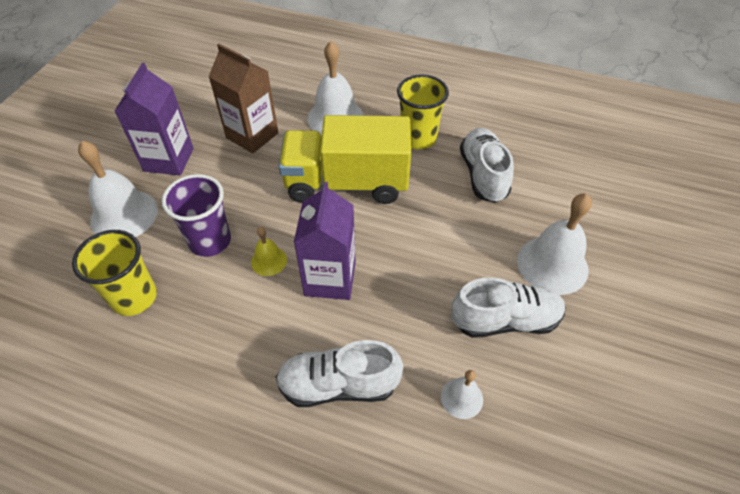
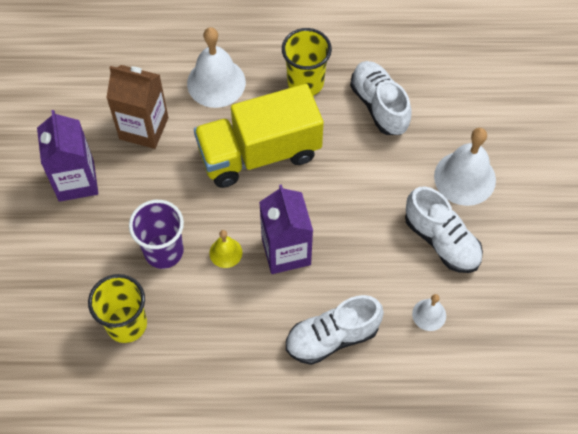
camera: 20 degrees left, 10 degrees up
(124, 215) = (68, 252): white bell -> none
(505, 320) = (441, 240): white shoe -> white shoe turned 75 degrees clockwise

